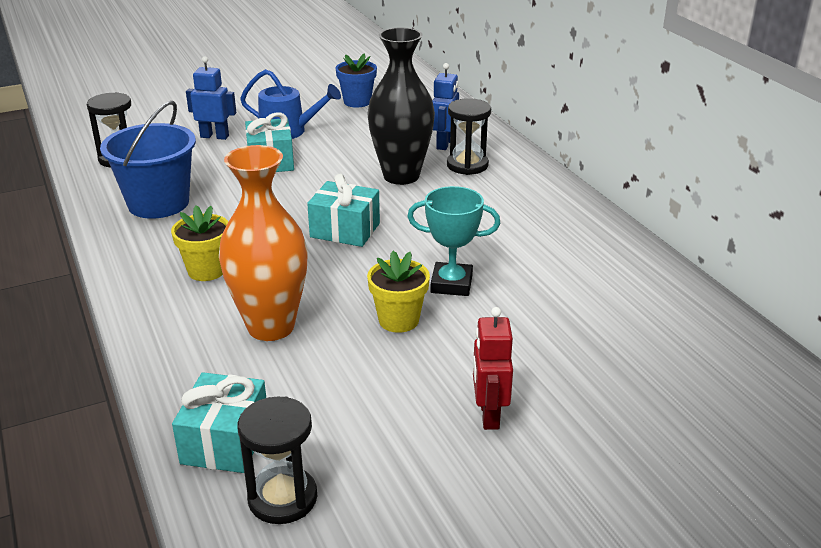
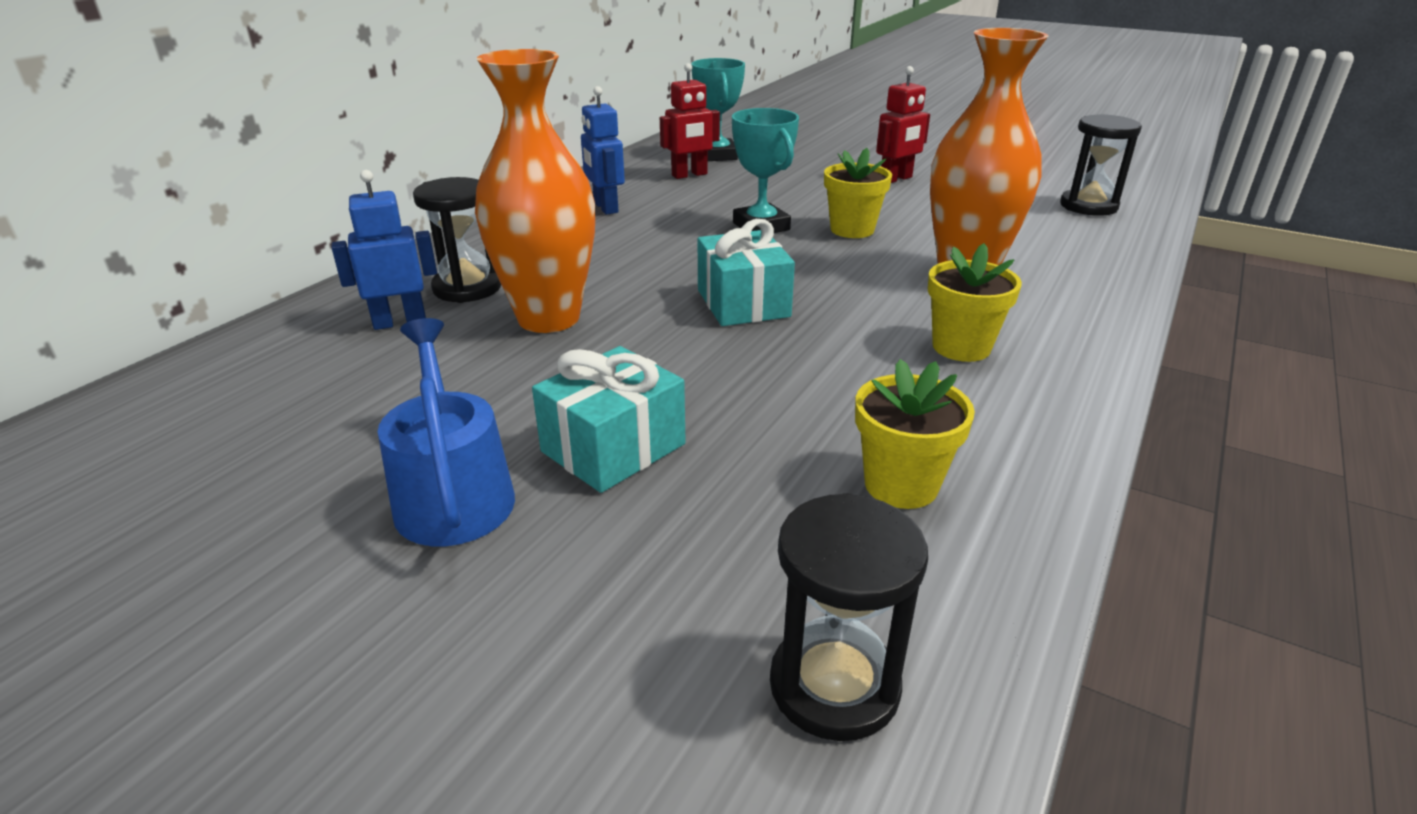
camera: 125 degrees left, 0 degrees up
(158, 203) = (901, 485): blue bucket -> yellow flower pot
(214, 136) = (564, 591): blue robot -> blue robot (605, 208)
(225, 441) = (1100, 238): turquoise gift -> none
(357, 102) = (215, 477): blue flower pot -> none
(401, 176) = (548, 318): black vase -> orange vase
(612, 300) = (689, 175): none -> red robot
(665, 339) = (717, 155): none -> turquoise trophy

